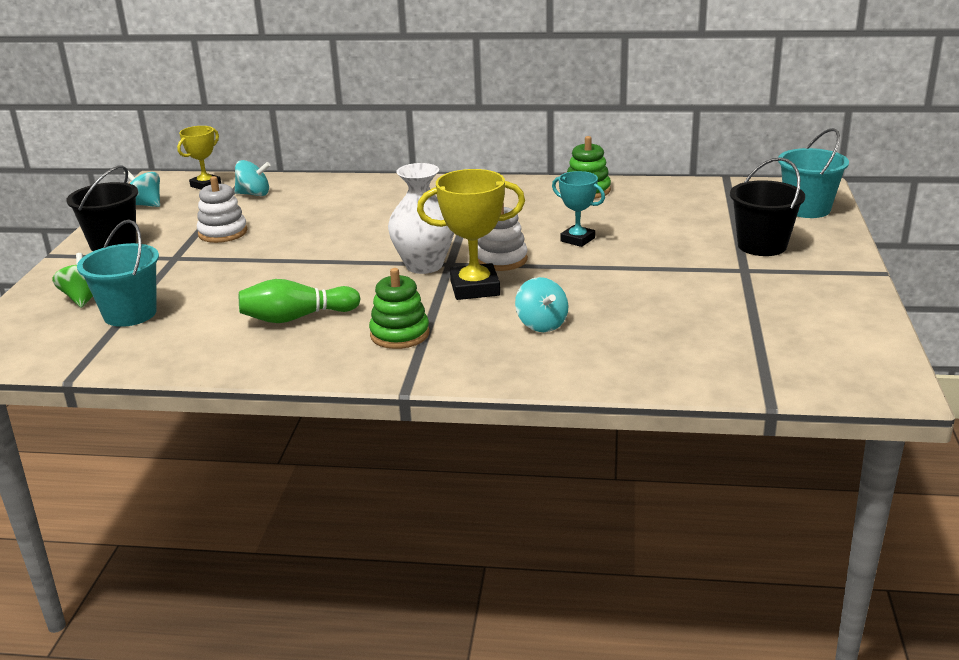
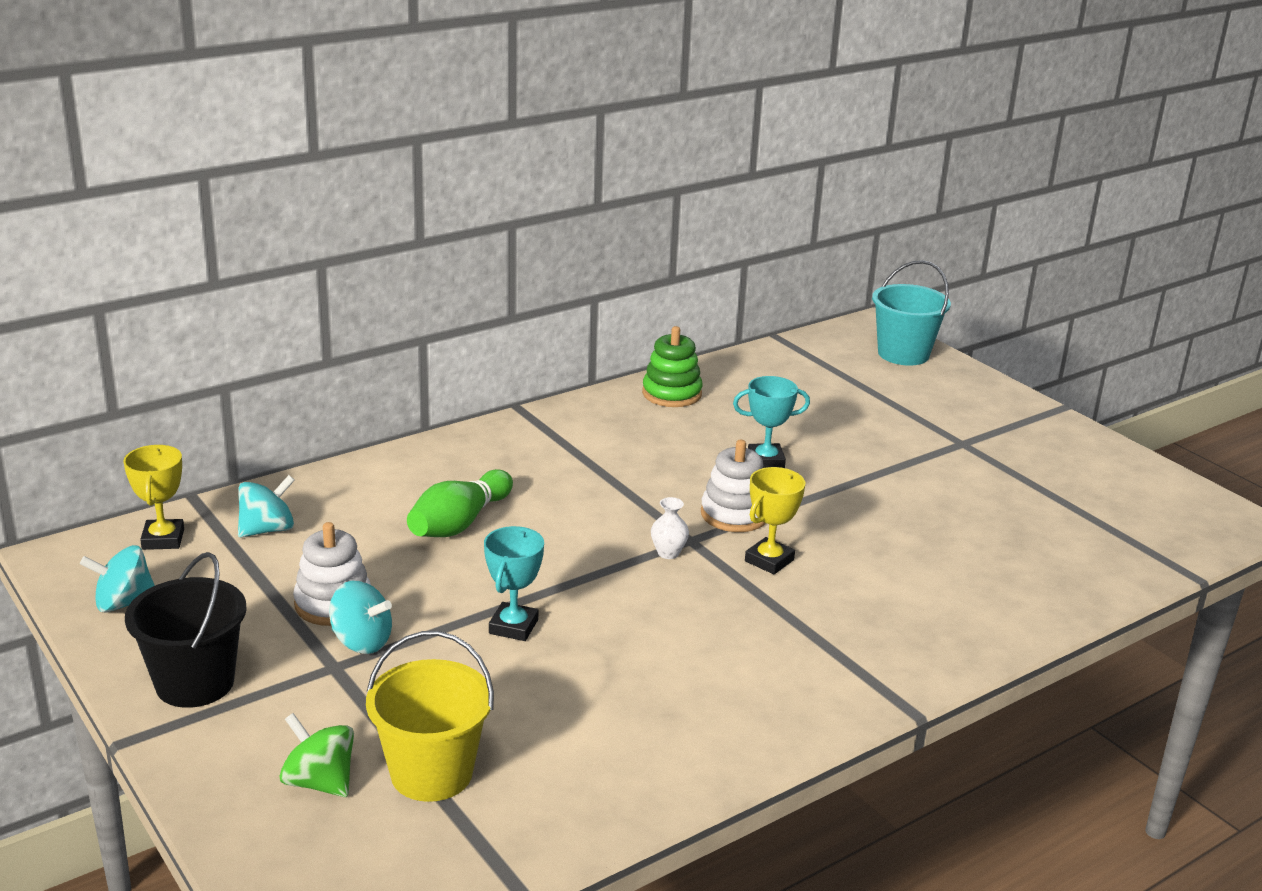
camera: 45 degrees left, 0 degrees up
(130, 314) = (431, 773): turquoise bucket -> yellow bucket
(280, 270) = (513, 626): none -> turquoise trophy
(296, 318) = (650, 681): green bowling pin -> green bowling pin (459, 523)
(400, 334) = (795, 650): green stacking toy -> none
(424, 265) = (668, 553): white vase -> white vase, size x0.43
(475, 288) = (769, 560): yellow trophy -> yellow trophy, size x0.63
(541, 324) = (902, 577): turquoise spinning top -> turquoise spinning top (361, 642)
(762, 246) = (933, 410): black bucket -> none

